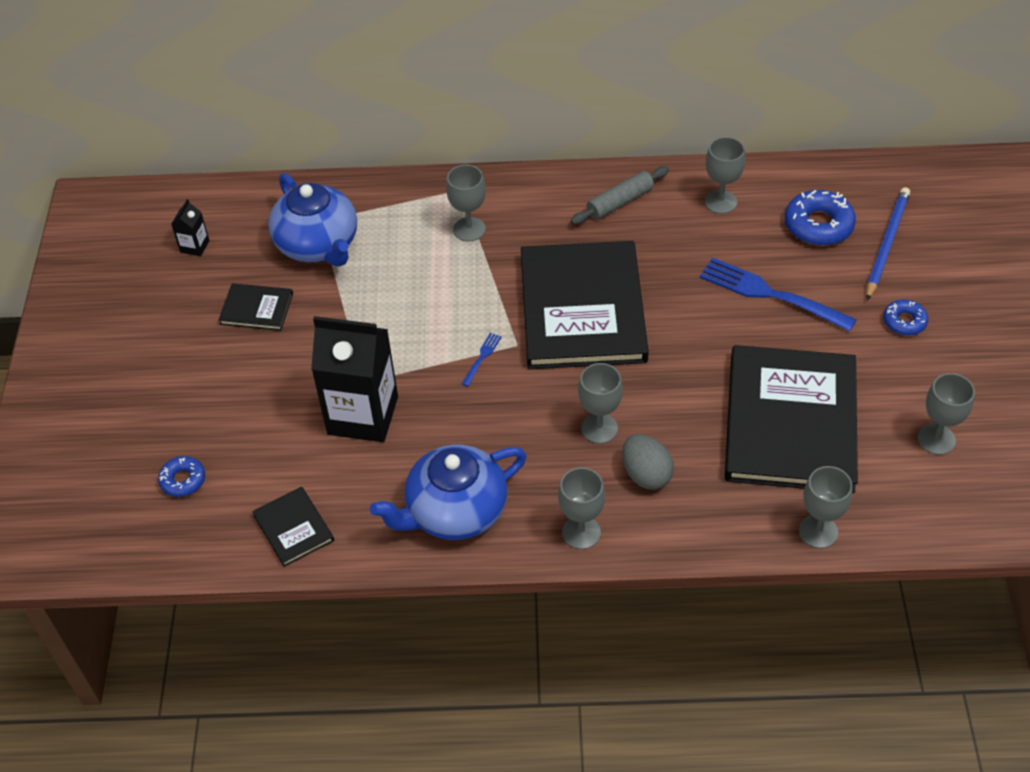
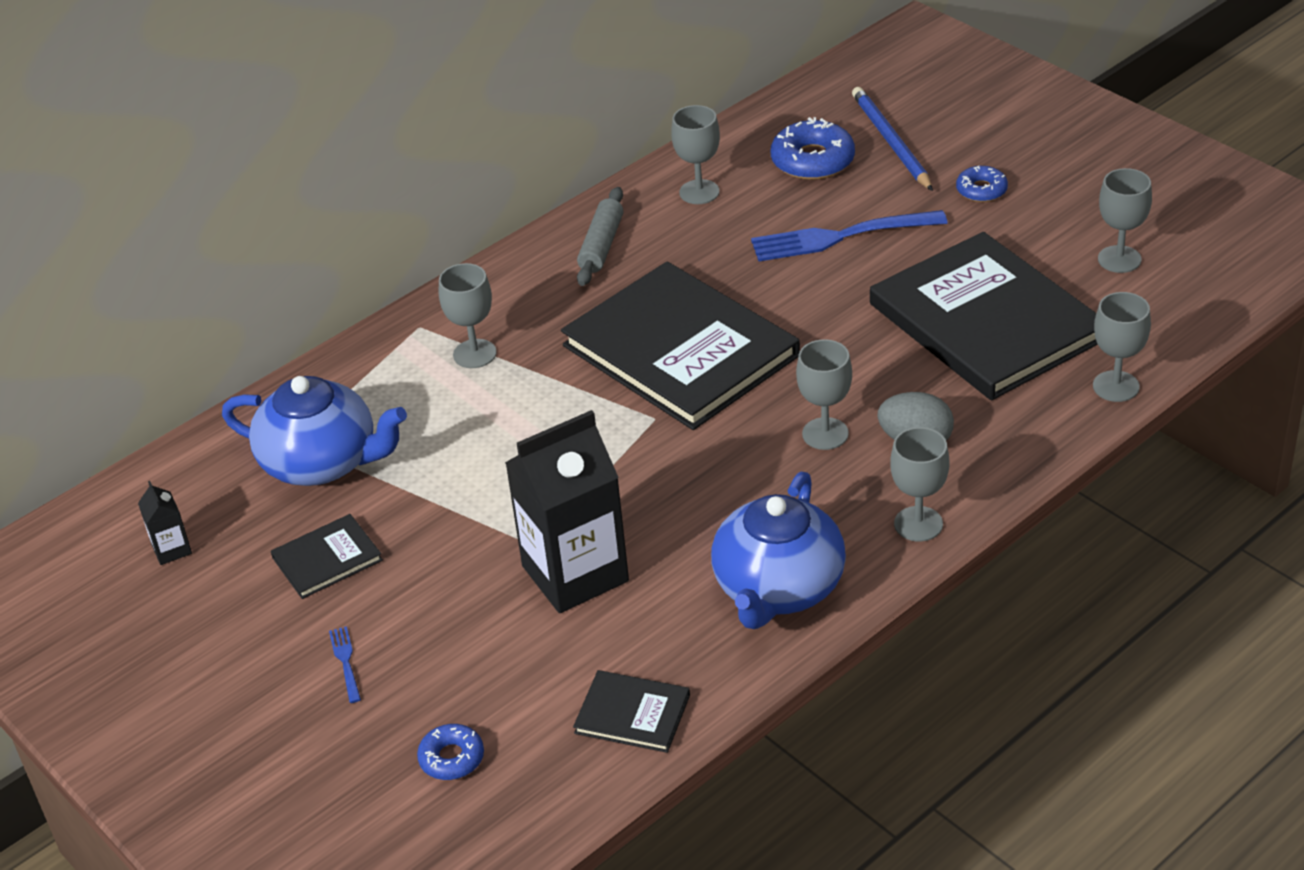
camera: 40 degrees left, 10 degrees down
(482, 358) = (634, 450): blue fork -> blue fork (346, 662)

